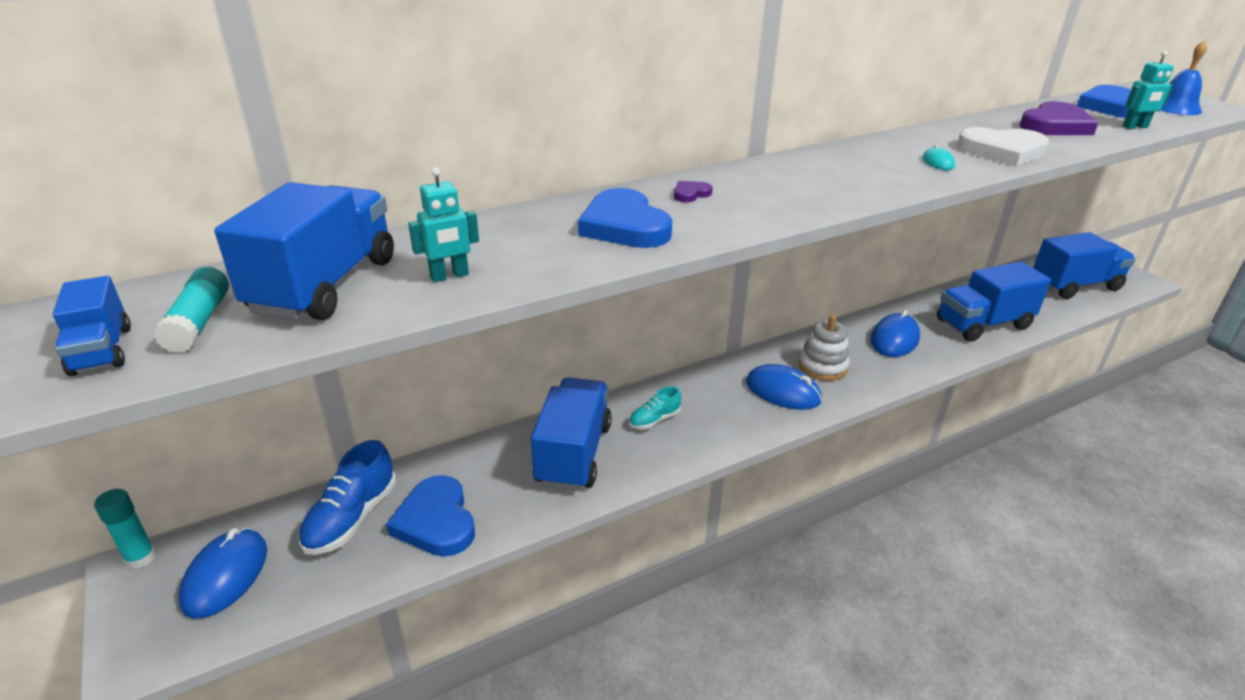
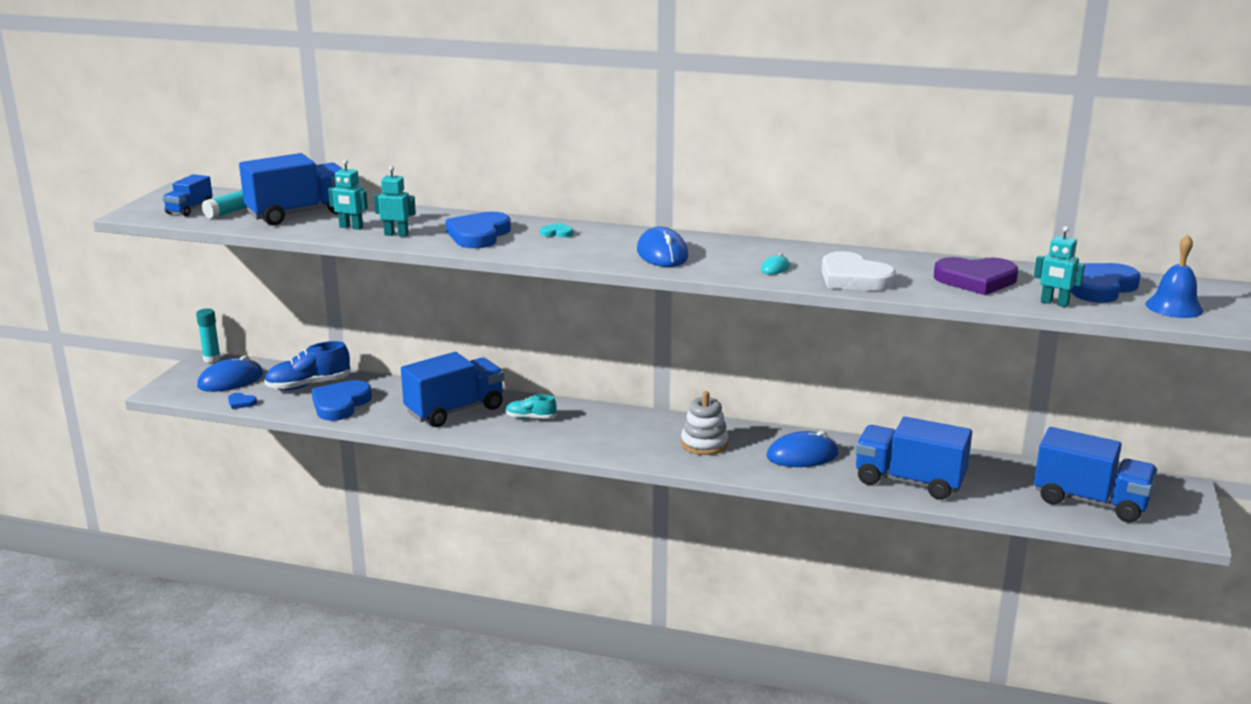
camera: 45 degrees right, 10 degrees down
(298, 601) = (241, 403): none -> blue heart
(533, 262) = (396, 234): none -> turquoise robot
(691, 194) = (557, 233): purple heart -> turquoise heart
(783, 391) = (643, 442): blue mouse -> blue mouse (662, 254)

